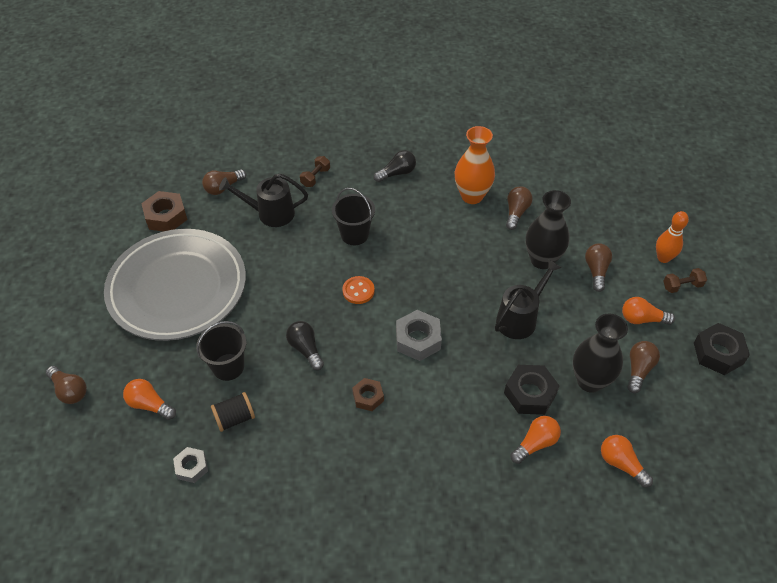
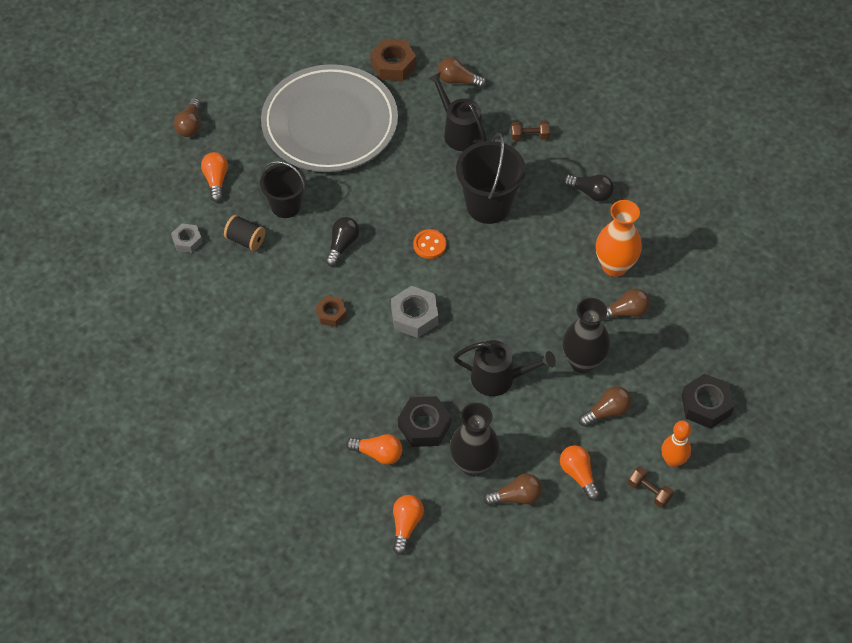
camera: 55 degrees right, 5 degrees up
(354, 234) = (488, 205): black bucket -> black bucket, size x1.51
(718, 353) = (588, 554): black nut -> black nut (706, 405)

